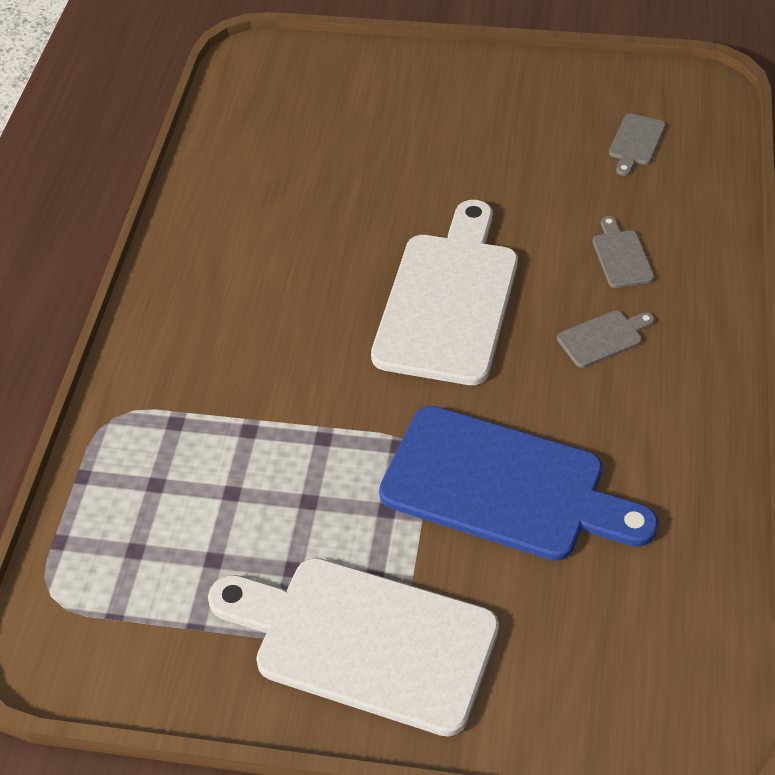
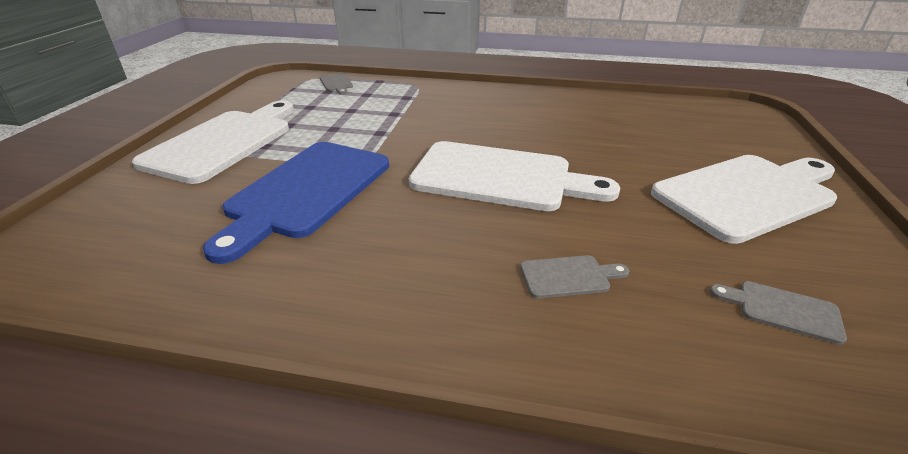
camera: 90 degrees right, 15 degrees down
(466, 115) = (747, 194): none -> white cutting board
(603, 338) = (450, 253): grey cutting board -> grey cutting board (336, 83)

